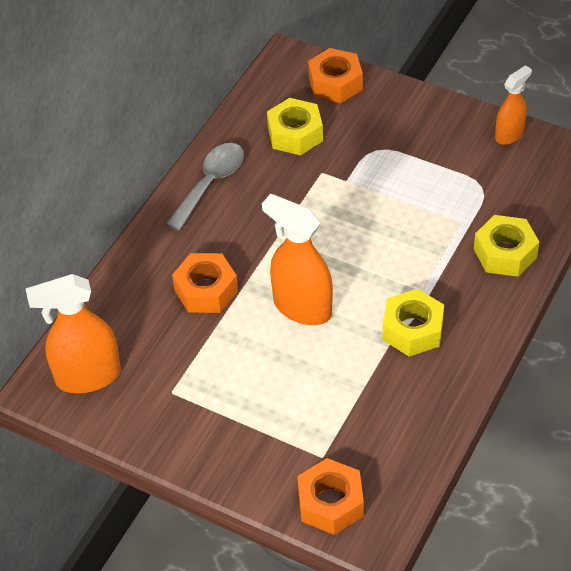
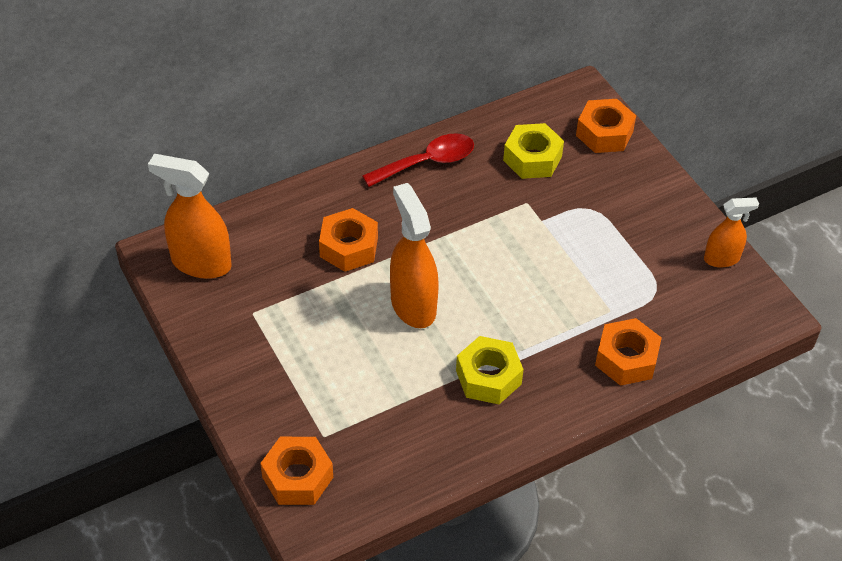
camera: 30 degrees right, 0 degrees up
(211, 183) = (427, 162): grey spoon -> red spoon
(505, 253) = (626, 359): yellow nut -> orange nut

